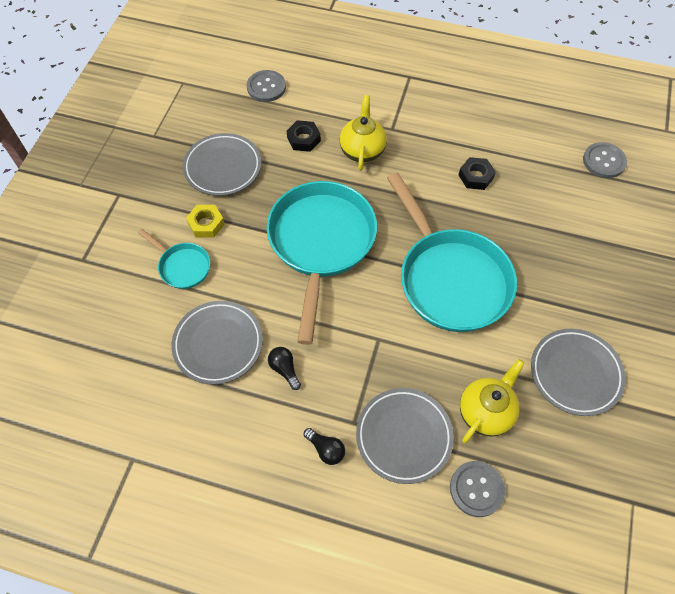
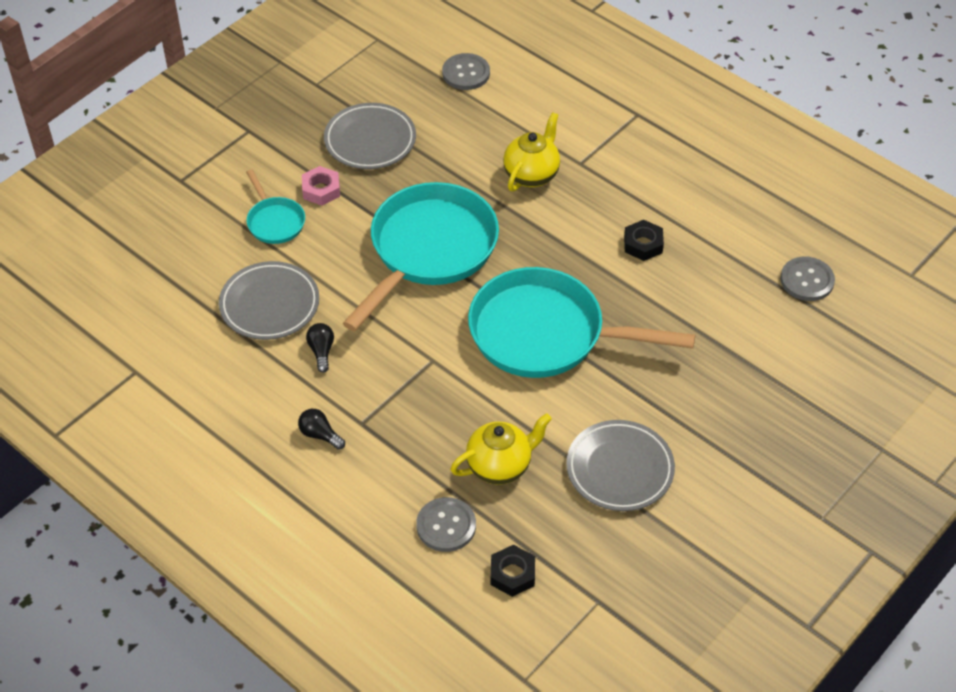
camera: 25 degrees right, 10 degrees down
(206, 224) = (321, 190): yellow nut -> pink nut
(303, 139) = (474, 141): black nut -> black nut (512, 574)
(326, 449) = (320, 435): black light bulb -> black light bulb turned 150 degrees clockwise
(404, 436) = (403, 454): grey plate -> none
(450, 279) = (545, 333): turquoise pan -> turquoise pan turned 105 degrees clockwise

